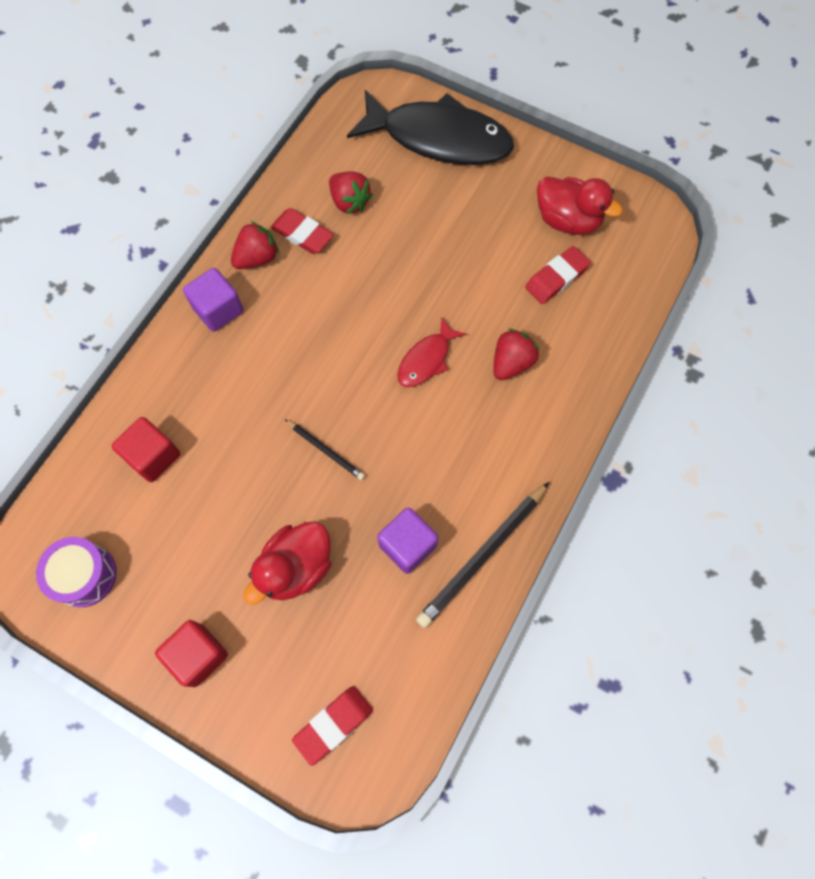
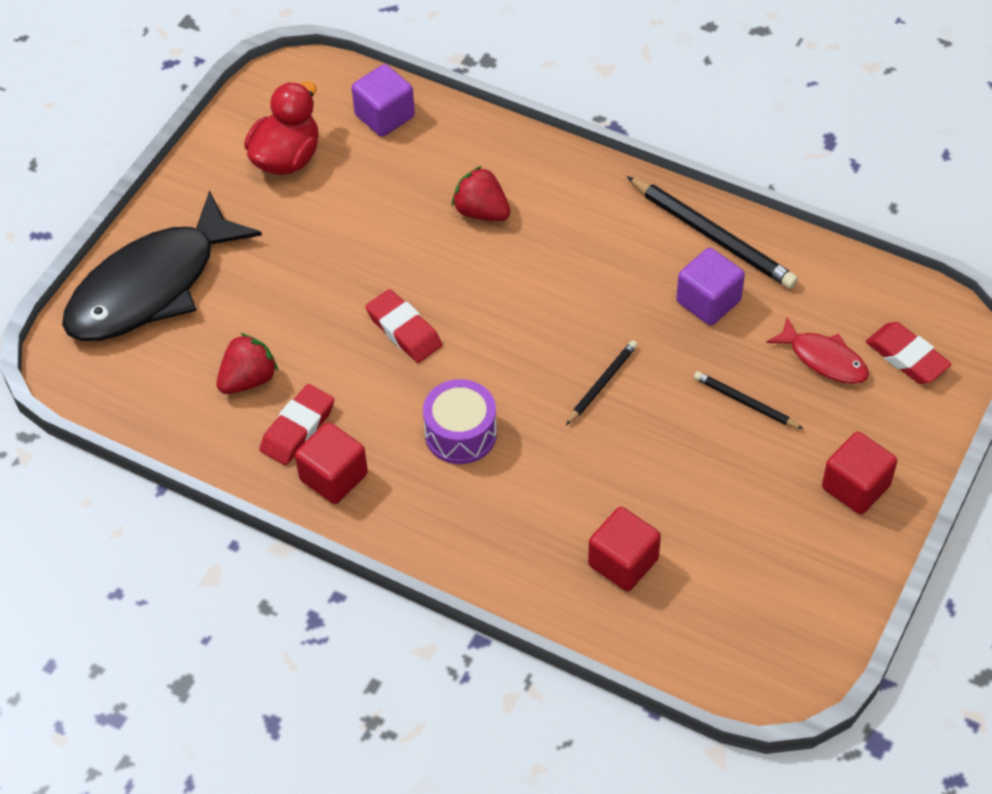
camera: 90 degrees left, 15 degrees down
(85, 575) = (780, 615): purple drum -> purple drum (460, 433)
(218, 310) = (413, 514): purple cube -> purple cube (384, 116)
(257, 258) = (333, 477): red strawberry -> red cube
(296, 568) = (745, 402): red duck -> black pencil
(426, 359) = (479, 291): red fish -> red fish (824, 359)
(439, 138) = (151, 287): black fish -> black fish turned 150 degrees counterclockwise
(556, 278) = (367, 170): red eraser -> red eraser (404, 330)

